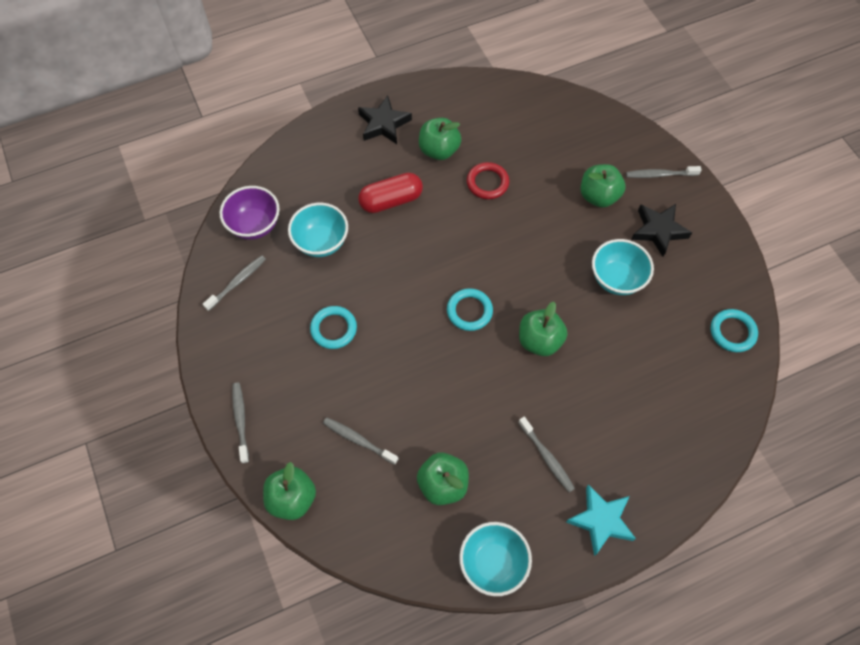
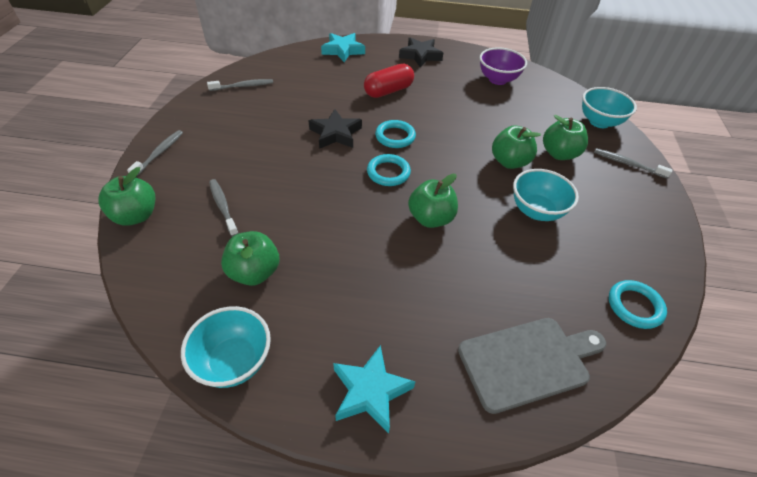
camera: 30 degrees right, 15 degrees down
(255, 225) = (285, 66): purple bowl -> purple bowl (498, 80)
(295, 163) = (343, 50): none -> turquoise star
(321, 242) = (318, 91): turquoise bowl -> turquoise bowl (599, 122)
(333, 329) = (277, 136): turquoise ring -> turquoise ring (395, 136)
(391, 200) = (388, 91): red capsule -> red capsule turned 45 degrees counterclockwise
(439, 150) = (448, 81): green apple -> green apple (509, 162)
(487, 183) = (470, 110): red ring -> none
(547, 457) = (363, 305): grey toothbrush -> none
(658, 231) = (601, 197): black star -> black star (335, 134)
(687, 428) = (528, 362): none -> grey cutting board

